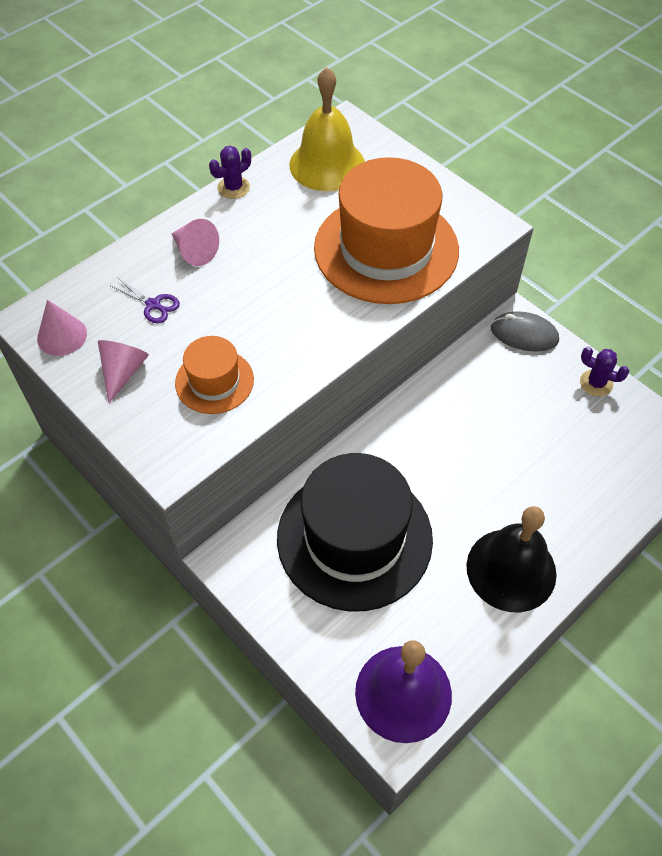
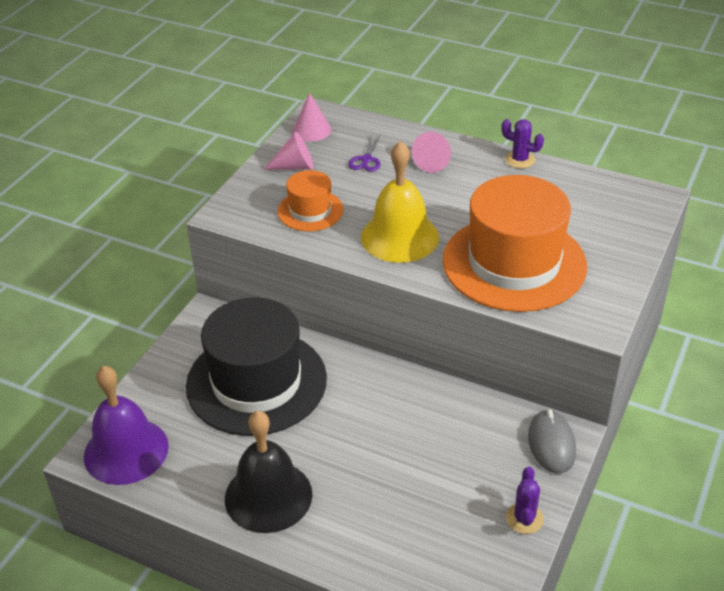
camera: 70 degrees right, 15 degrees down
(327, 164) = (591, 201): yellow bell -> yellow bell (399, 237)

